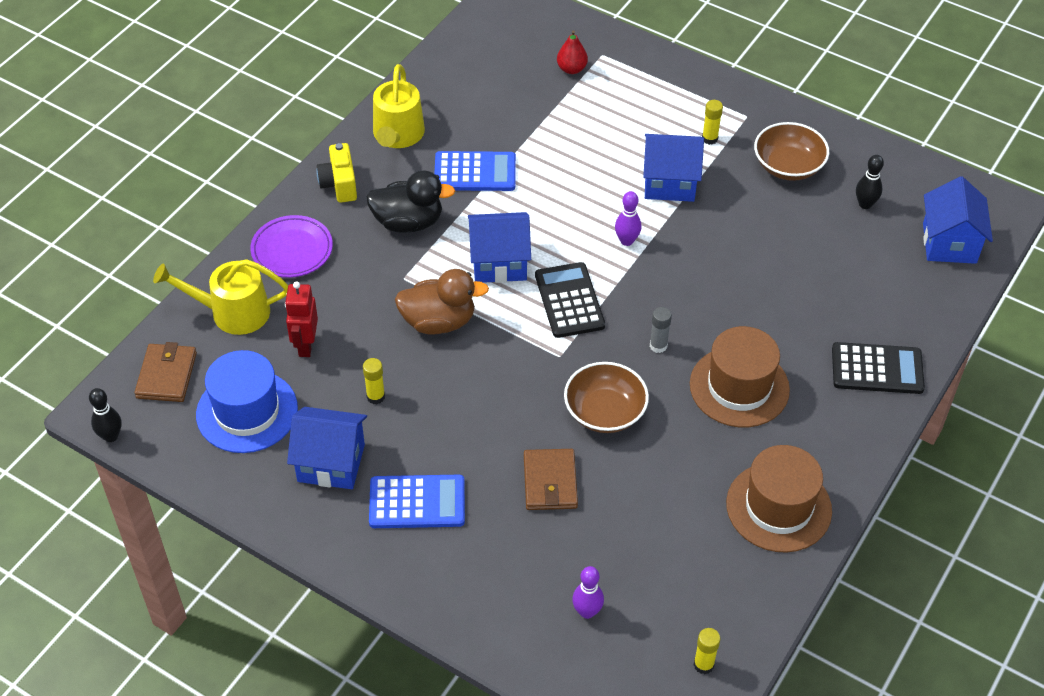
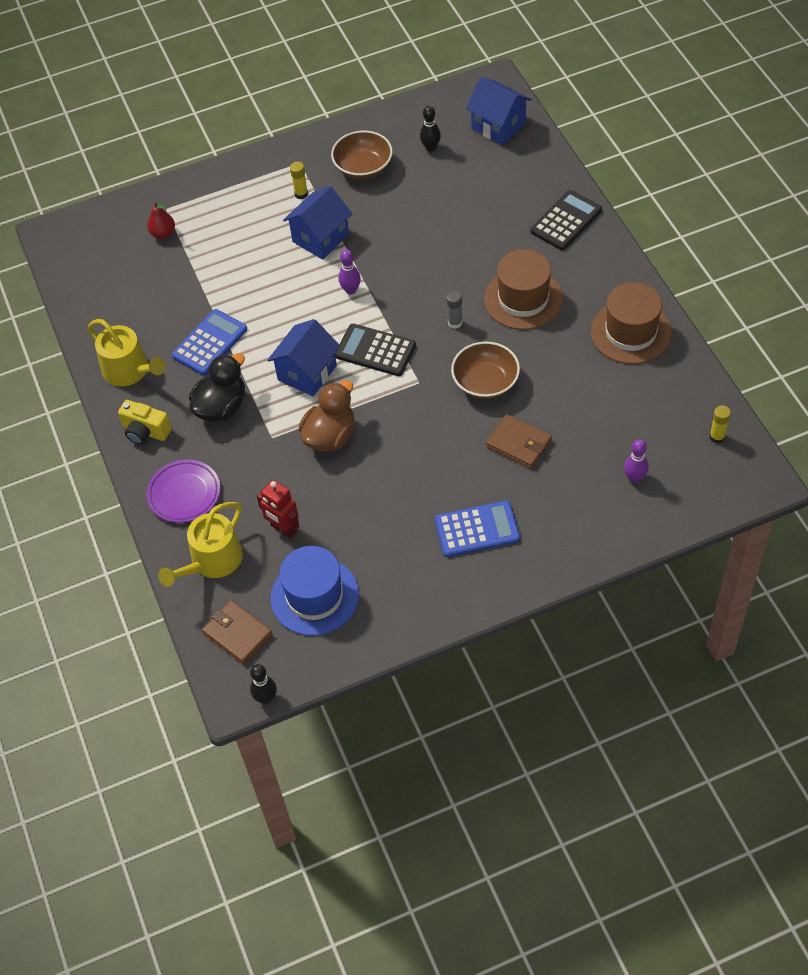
camera: 50 degrees left, 5 degrees up
(331, 463) = (403, 565): blue house -> none
(375, 397) = (366, 508): yellow glue stick -> none
(417, 502) = (477, 529): blue calculator -> blue calculator turned 45 degrees clockwise

